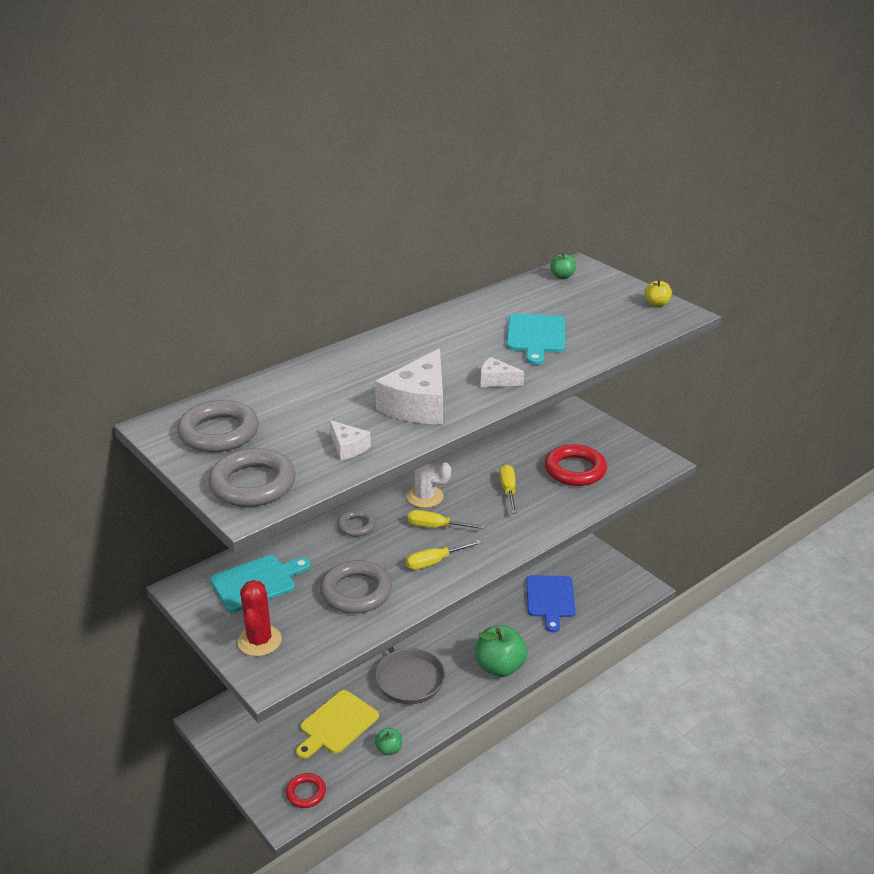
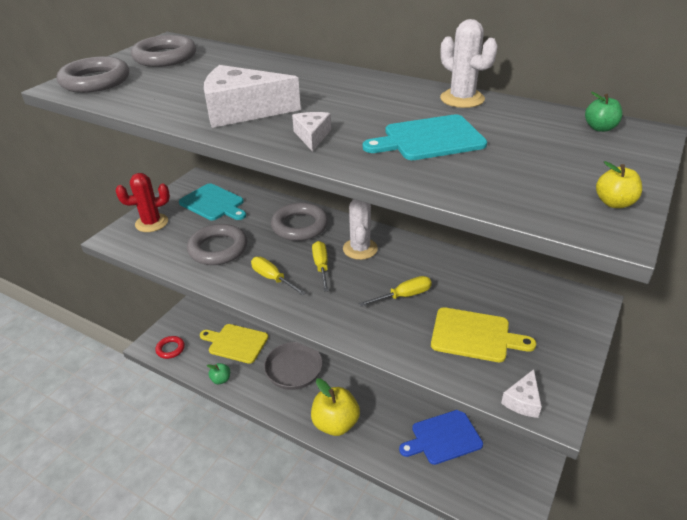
camera: 70 degrees right, 5 degrees up
(348, 447) = (157, 99): white cheese -> white cheese (522, 401)
(356, 526) = (299, 226): grey ring -> grey ring, size x1.74
(476, 307) = (462, 99): none -> white cactus
(500, 667) = (335, 423): green apple -> yellow apple
(575, 470) = (474, 335): red ring -> yellow cutting board

